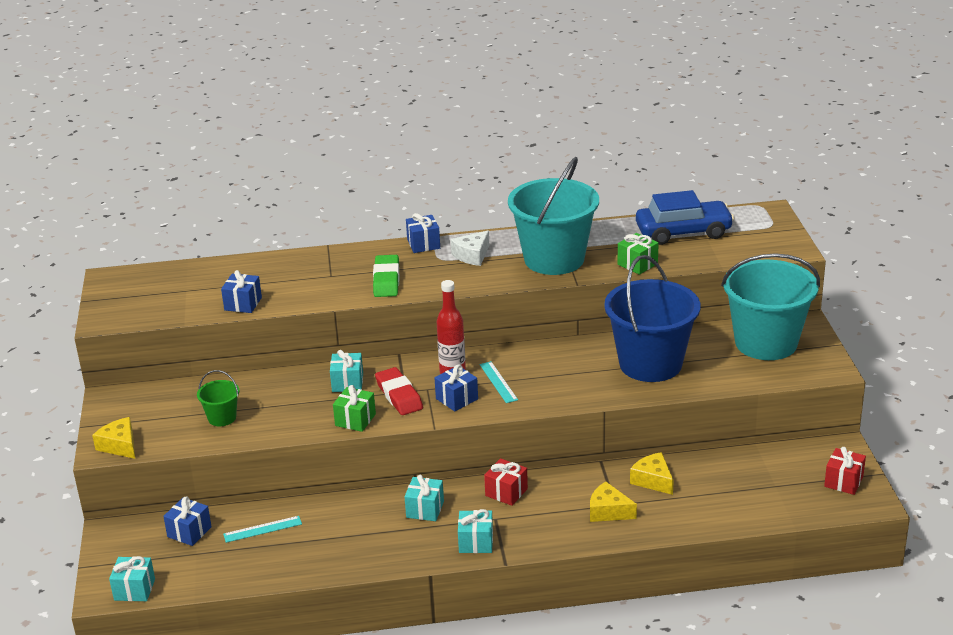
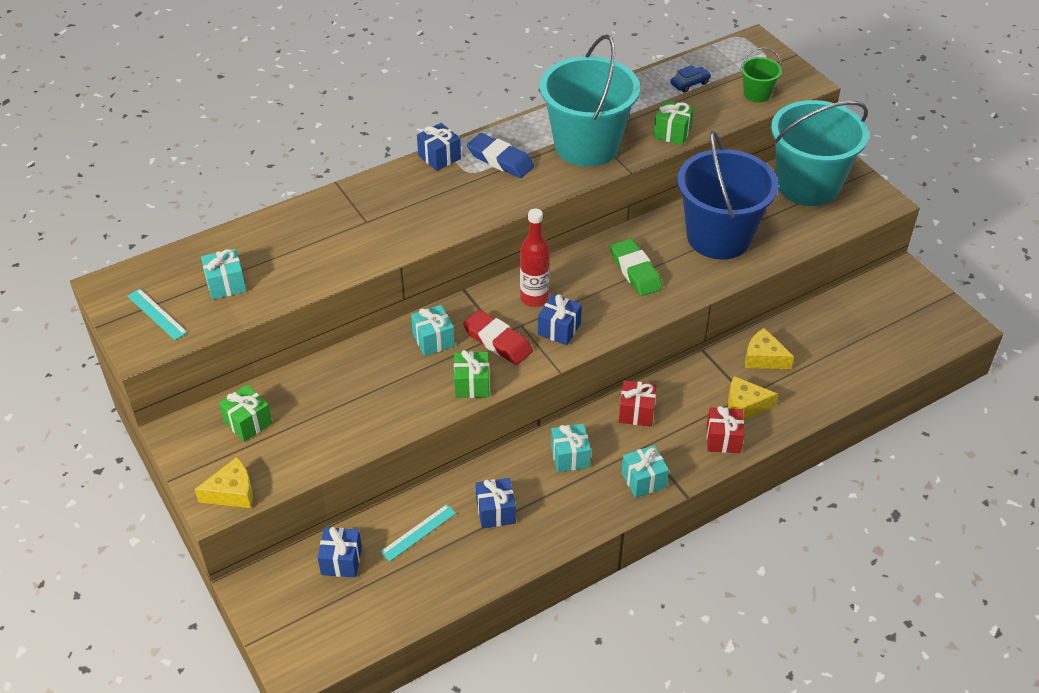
camera: 25 degrees left, 15 degrees up
(120, 445) = (232, 492): yellow cheese -> yellow cheese turned 135 degrees clockwise
(134, 589) = (327, 653): turquoise gift -> turquoise gift (226, 284)
(164, 404) = (248, 422): none -> green gift
(222, 418) = (325, 422): green bucket -> green bucket (757, 94)
(243, 304) = (292, 283): blue gift -> blue gift (496, 511)
(386, 280) = (431, 213): green eraser -> green eraser (635, 271)
(472, 255) = (500, 160): white cheese -> blue eraser
(498, 382) = (587, 297): turquoise ruler -> turquoise ruler (157, 314)
(683, 232) = (690, 84): blue car -> blue car, size x0.42
(843, 481) = (928, 311): red gift -> red gift (723, 439)

